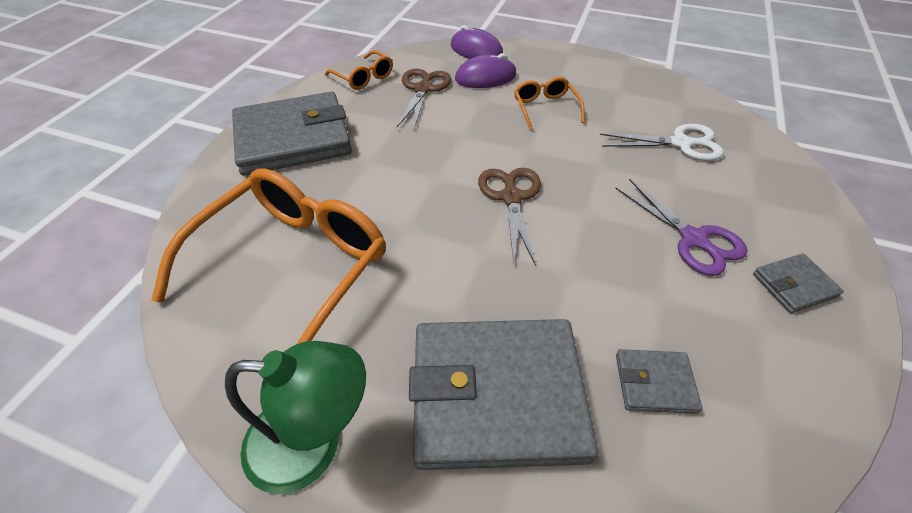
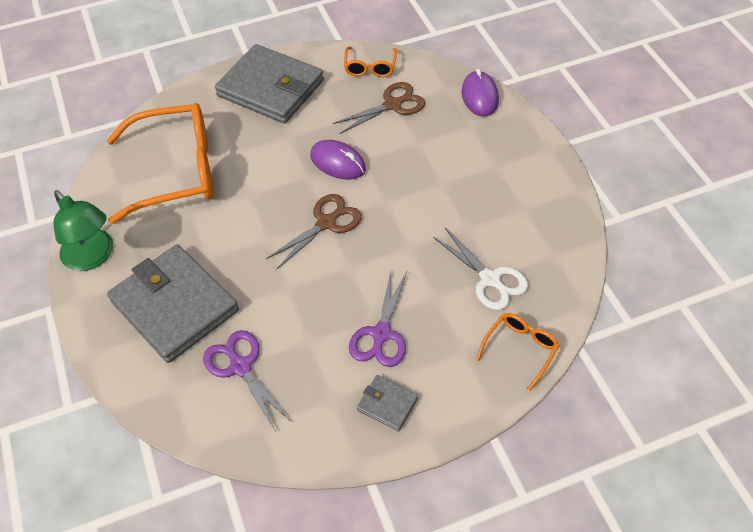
camera: 50 degrees right, 5 degrees up
(485, 77) = (448, 125): purple mouse -> purple mouse (338, 162)
(545, 108) = (446, 181): orange glasses -> orange glasses (520, 349)
(654, 383) = (240, 367): grey wallet -> purple scissors

